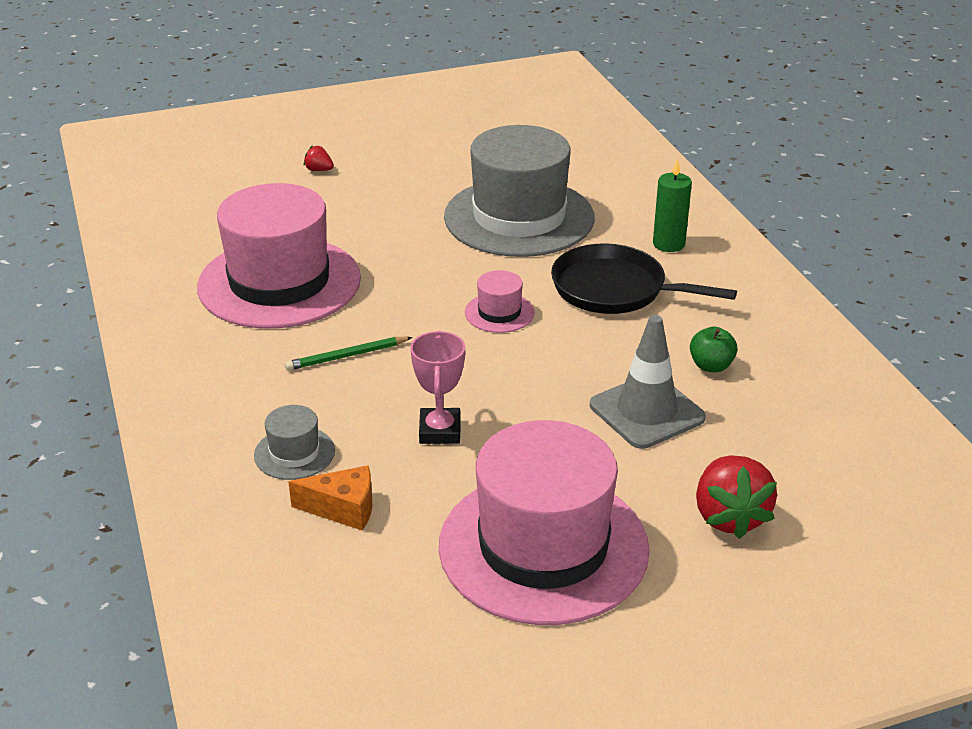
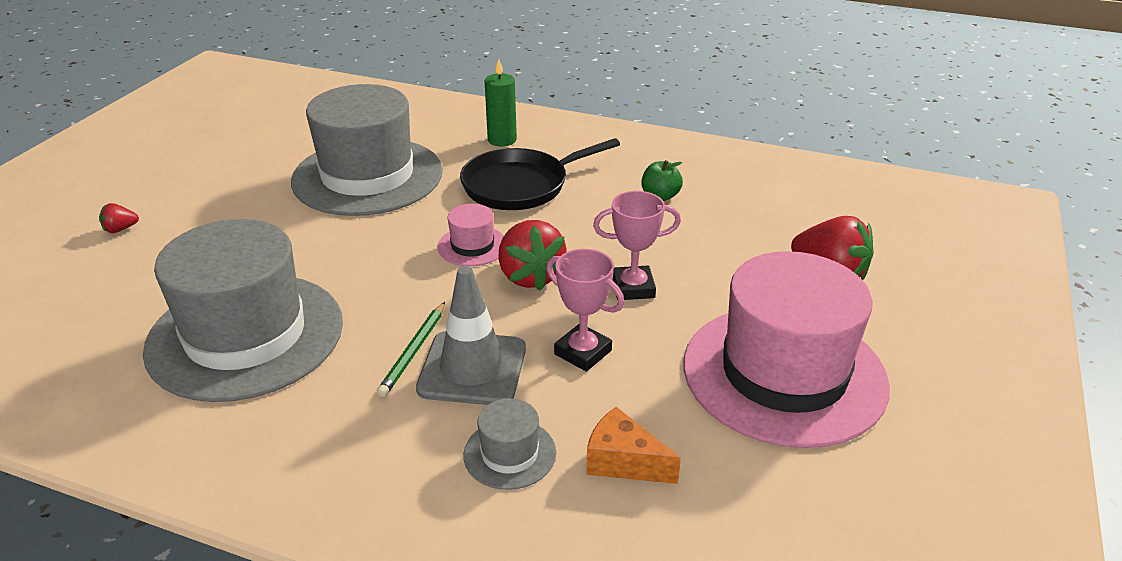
camera: 50 degrees left, 0 degrees up
(279, 282) = (245, 335): pink hat -> grey hat
(343, 509) = (623, 462): orange cheese -> orange cheese turned 105 degrees counterclockwise
(499, 359) = (530, 276): none -> red strawberry
(553, 416) = (633, 288): none -> pink trophy
(646, 412) = (678, 246): grey traffic cone -> grey traffic cone (472, 369)

